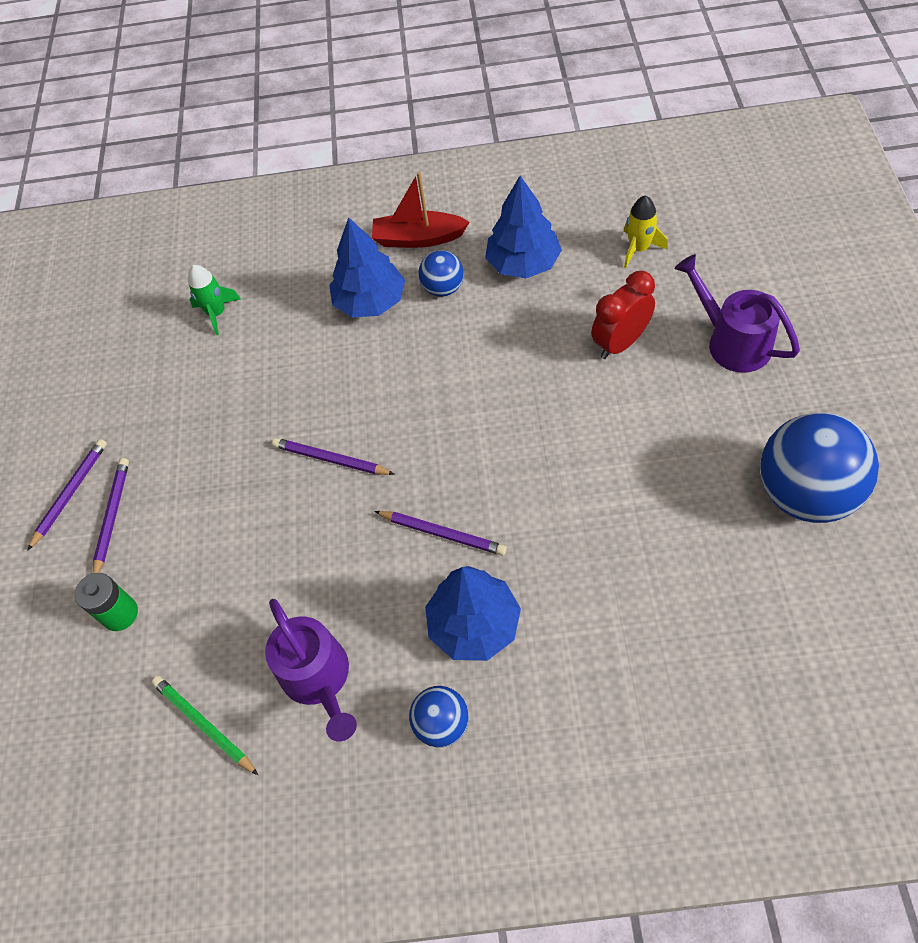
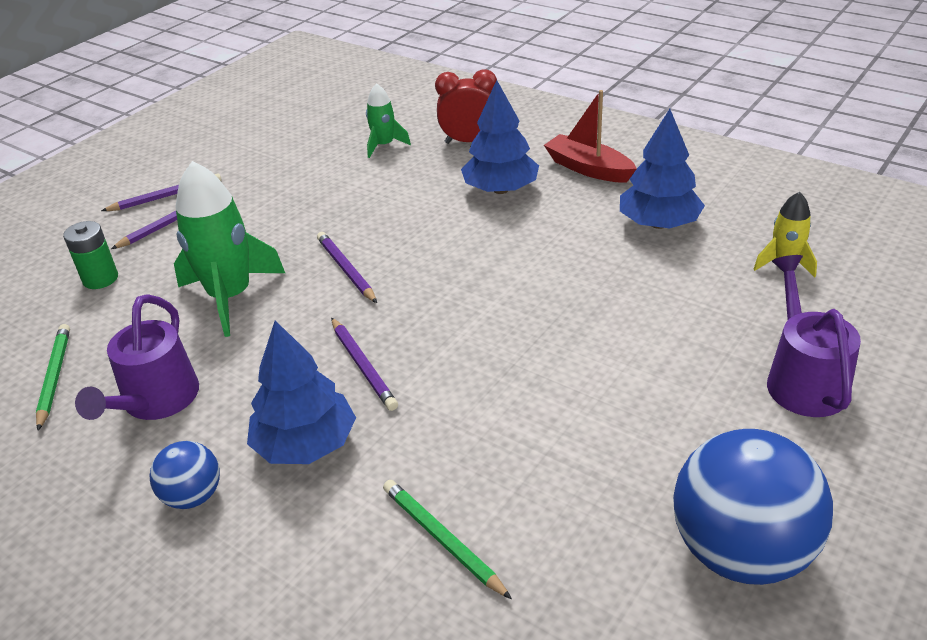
camera: 35 degrees right, 20 degrees down
(263, 549) = (231, 297): none -> green rocket
(443, 288) = (569, 208): blue ball -> none
(620, 343) = (683, 321): red clock -> red clock (469, 141)
(638, 620) = (442, 539): none -> green pencil

